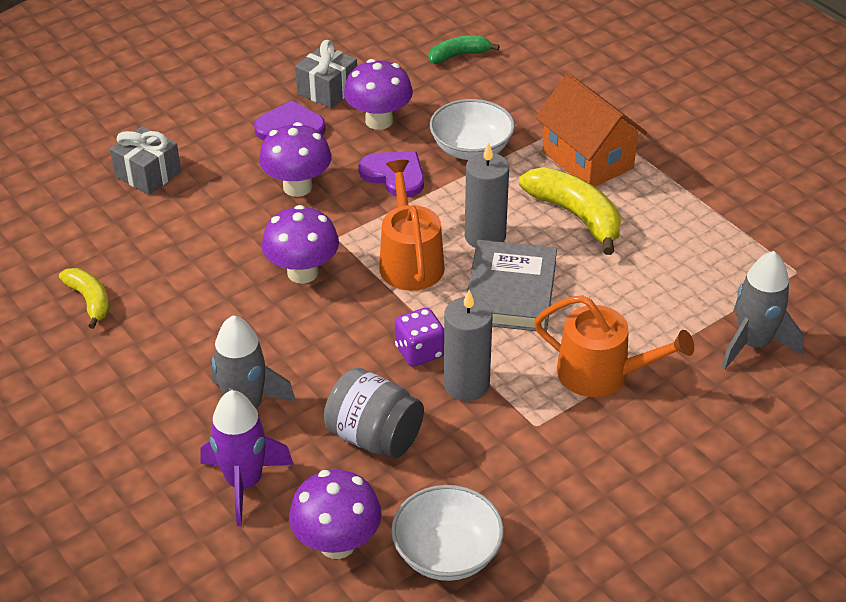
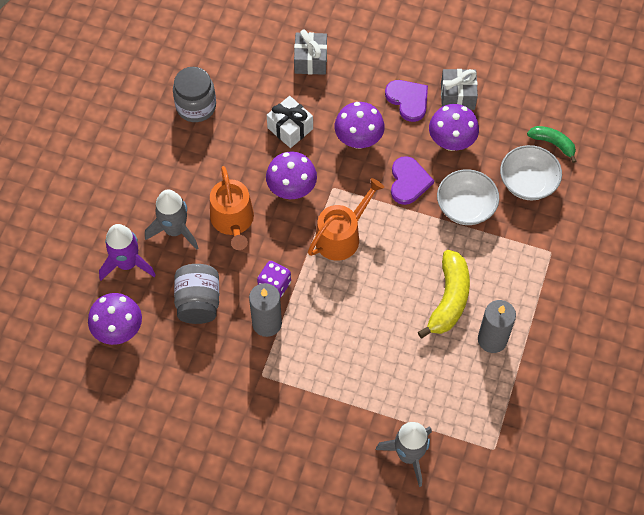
camera: 55 degrees right, 20 degrees up
(90, 301) = (196, 106): yellow banana -> grey jar
(218, 234) = (290, 128): none -> white gift
(447, 553) = (146, 384): white bowl -> white bowl (528, 182)
(485, 236) = (392, 261): grey candle -> grey candle (492, 339)
(510, 292) = (355, 302): grey book -> none
(587, 160) = (507, 276): orange house -> none
(602, 374) = (325, 387): orange watering can -> orange watering can (233, 221)

